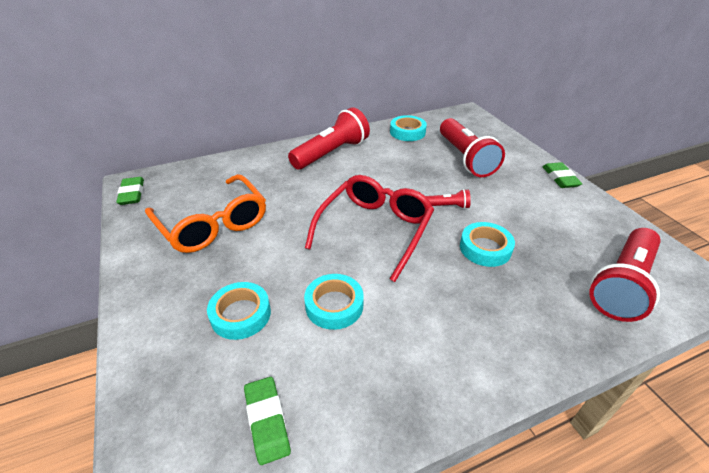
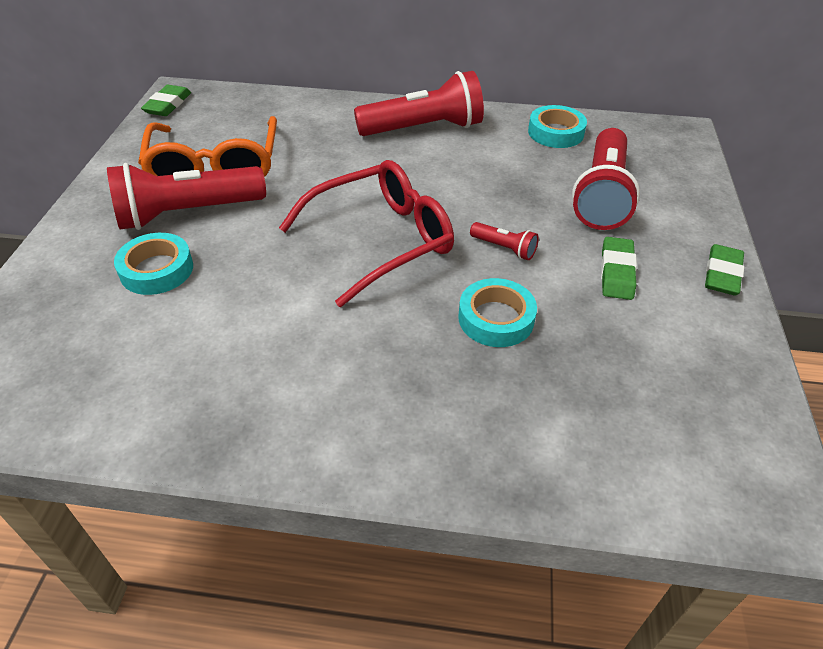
camera: 30 degrees right, 5 degrees up
(267, 421) = (90, 377): green eraser -> green eraser (616, 272)
(334, 305) = (253, 302): turquoise tape -> none
(622, 285) = (640, 447): red flashlight -> red flashlight (187, 213)

